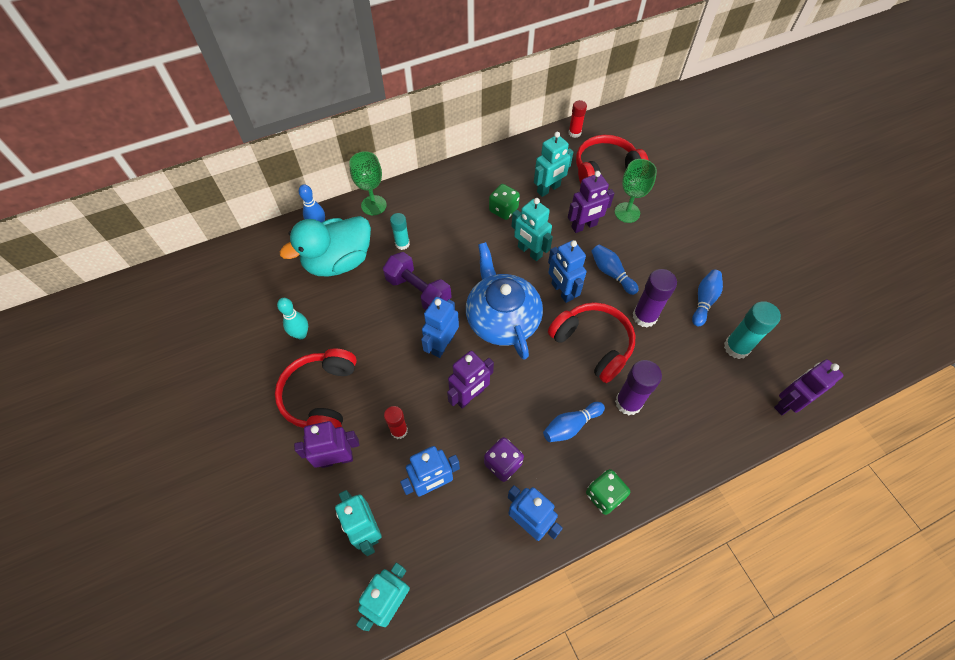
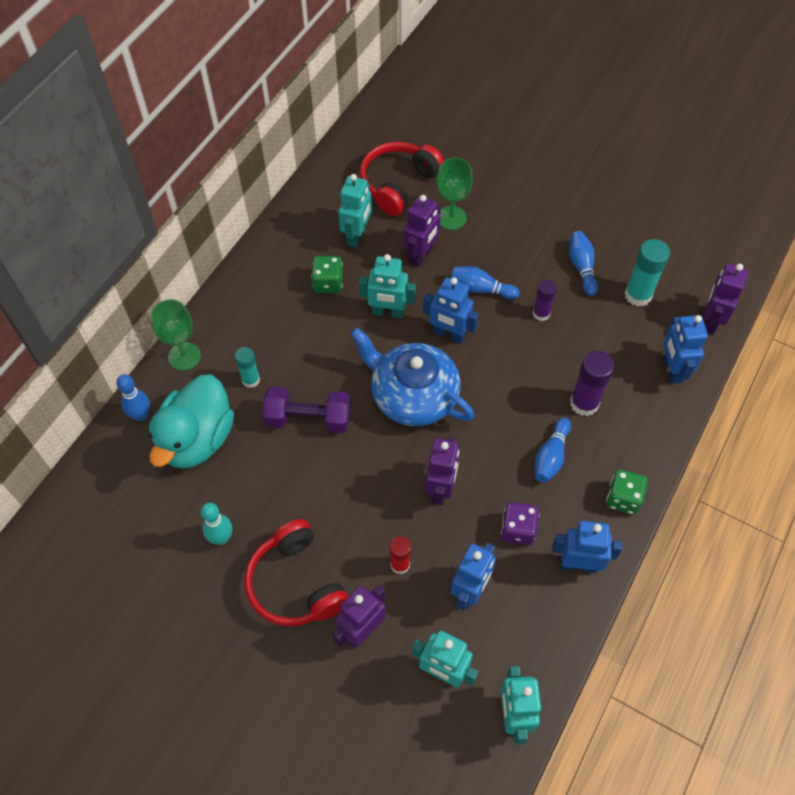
camera: 35 degrees left, 0 degrees up
(442, 345) = (375, 457): blue robot -> blue robot (672, 370)
(574, 133) = (337, 159): red glue stick -> none
(593, 344) = (515, 369): red headphones -> none
(644, 316) = (541, 313): purple glue stick -> purple glue stick, size x0.63

